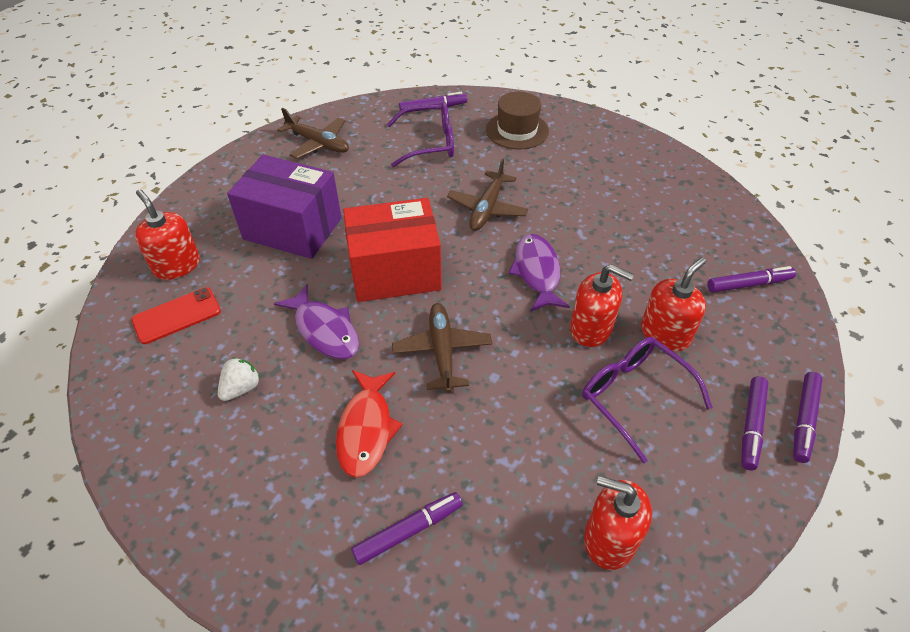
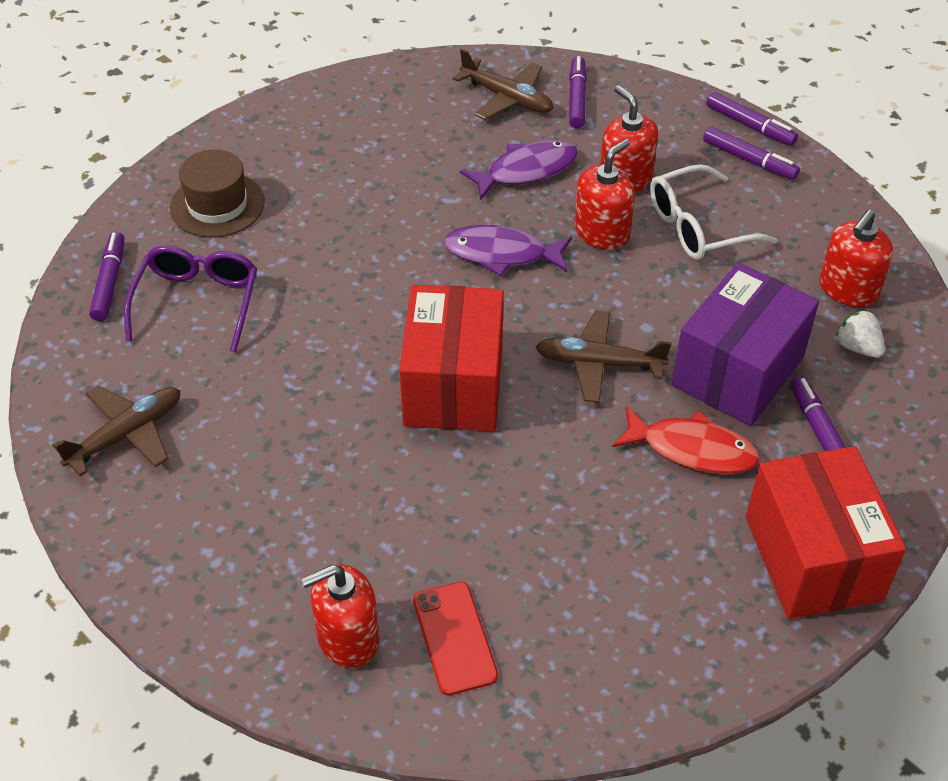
camera: 75 degrees left, 0 degrees up
(241, 388) = (604, 566): white strawberry -> white strawberry (857, 347)
(261, 539) = (812, 558): none -> red box
(292, 228) = (322, 487): purple box -> purple box (738, 371)
(324, 330) = (533, 471): purple fish -> purple fish (526, 171)
(487, 208) = (369, 271): brown plane -> brown plane (507, 98)
(634, 396) = (698, 226): purple glasses -> white glasses

